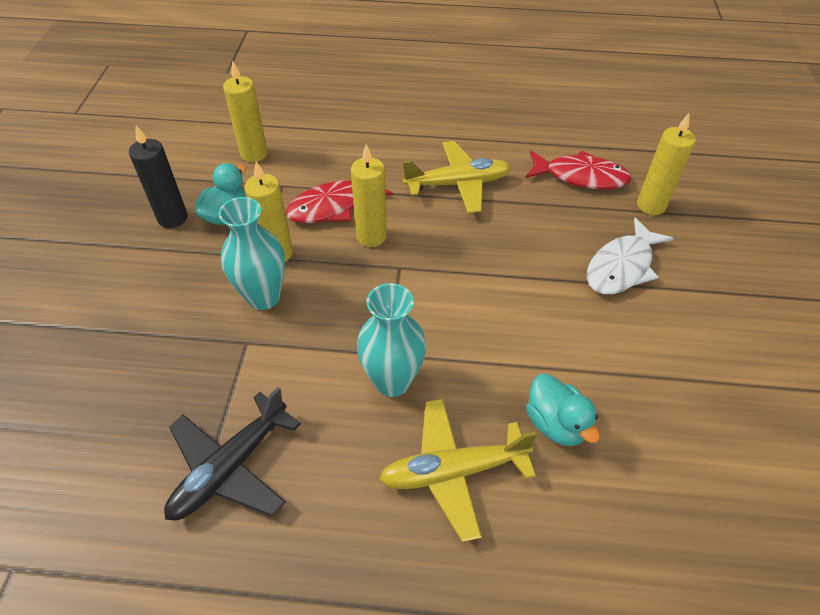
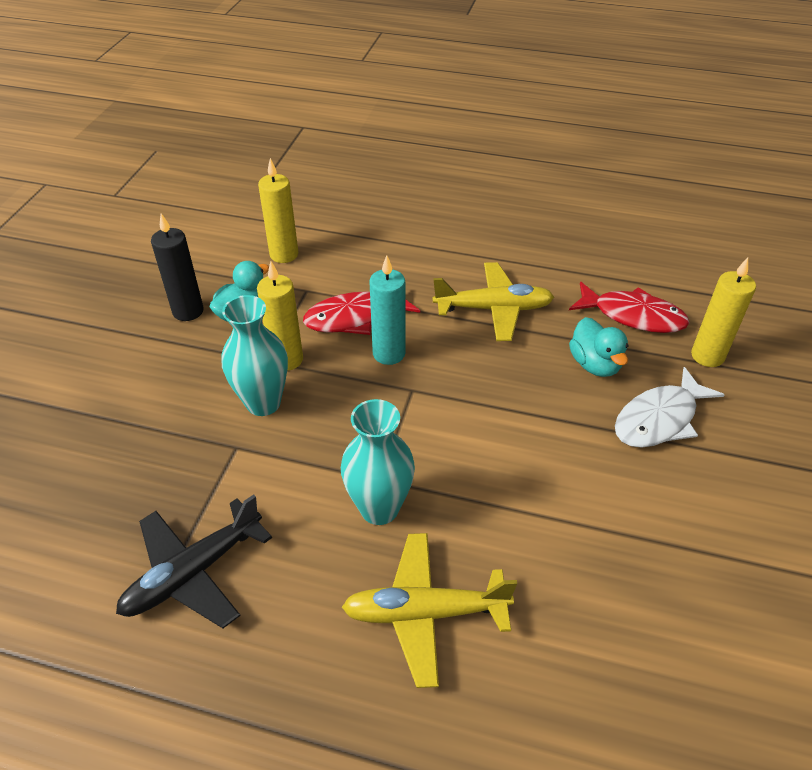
camera: 10 degrees right, 5 degrees down
(371, 236) = (389, 354): yellow candle -> turquoise candle
(555, 424) = (548, 579): turquoise duck -> turquoise duck (594, 364)

